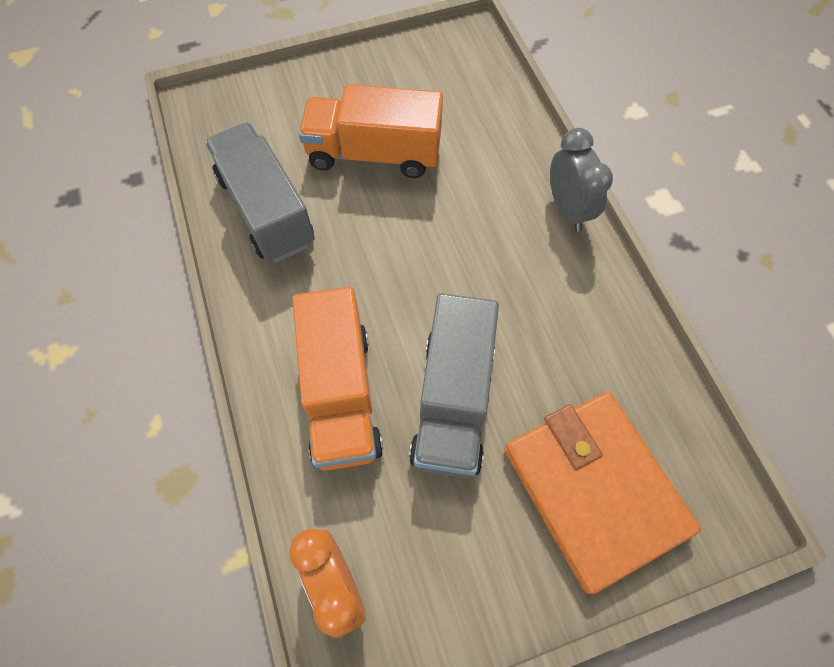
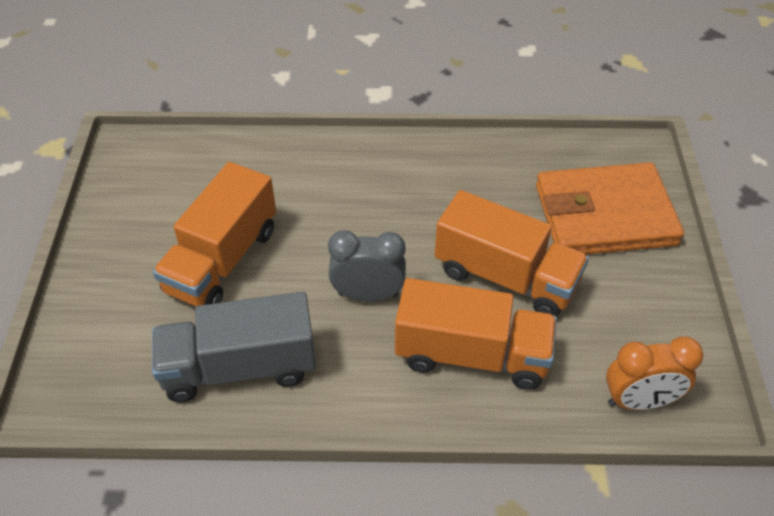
camera: 70 degrees left, 15 degrees down
(453, 401) = (506, 277): grey truck -> orange truck
(567, 209) = (359, 148): grey clock -> grey clock (368, 295)

